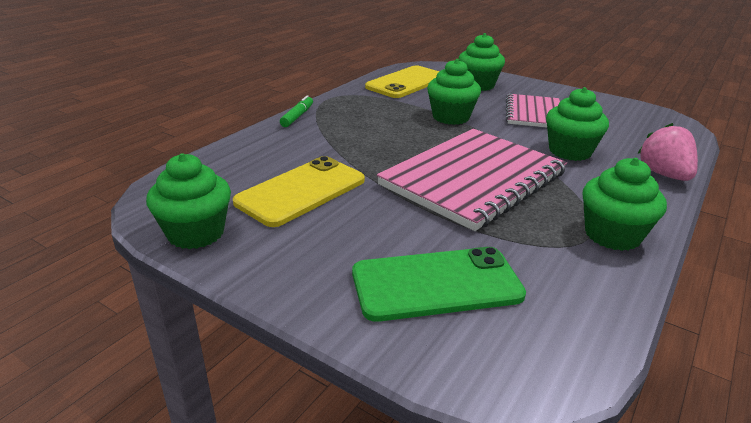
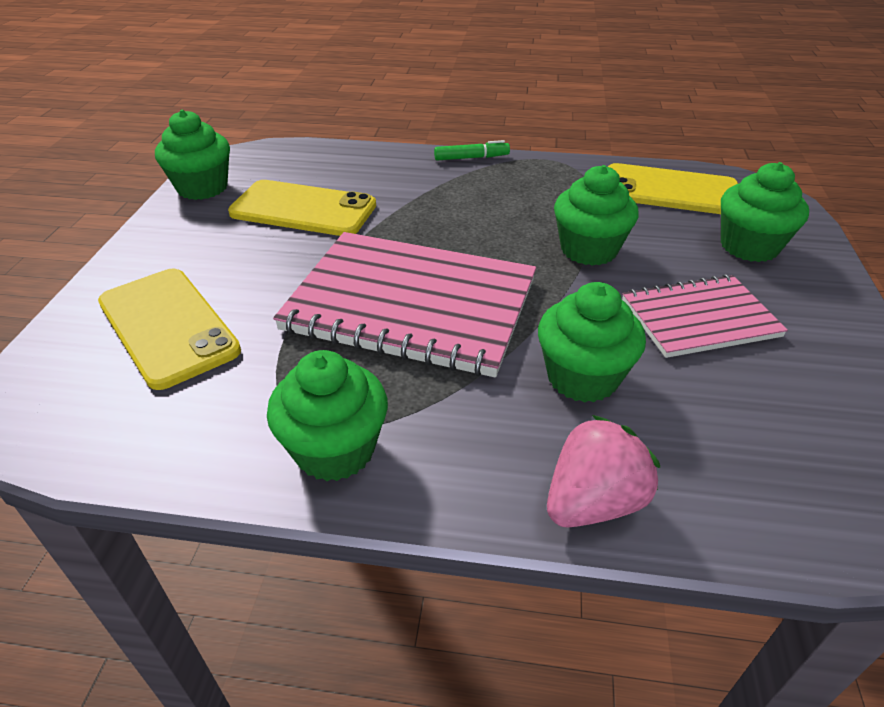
camera: 65 degrees right, 10 degrees up
(436, 284) = (168, 326): green phone -> yellow phone

